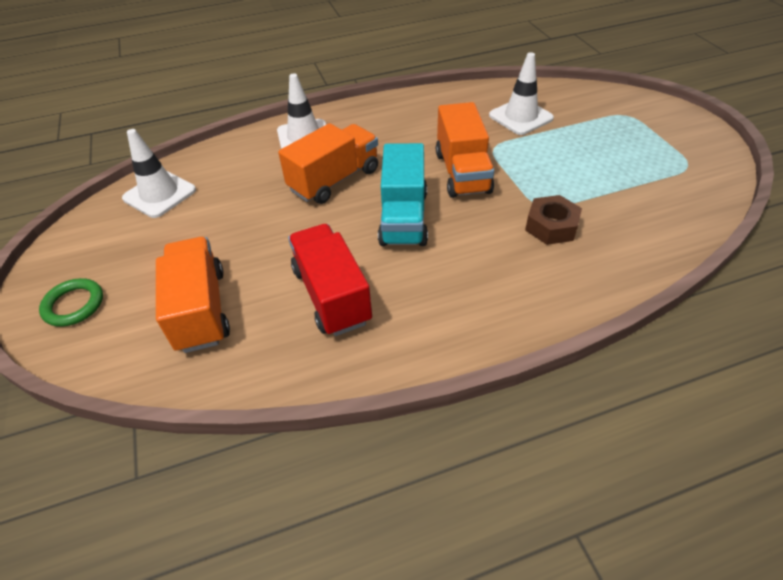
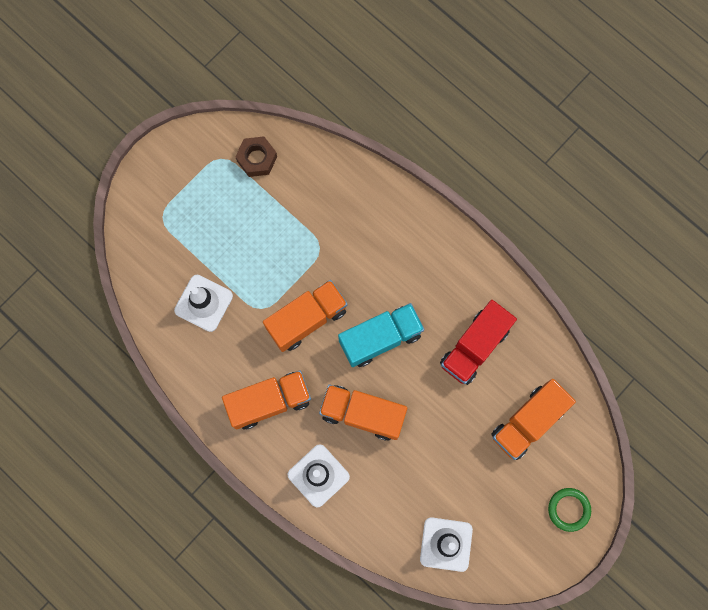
camera: 120 degrees left, 30 degrees up
(396, 129) = (269, 402): none -> orange truck
(551, 226) = (340, 234): brown nut -> brown nut (257, 159)

